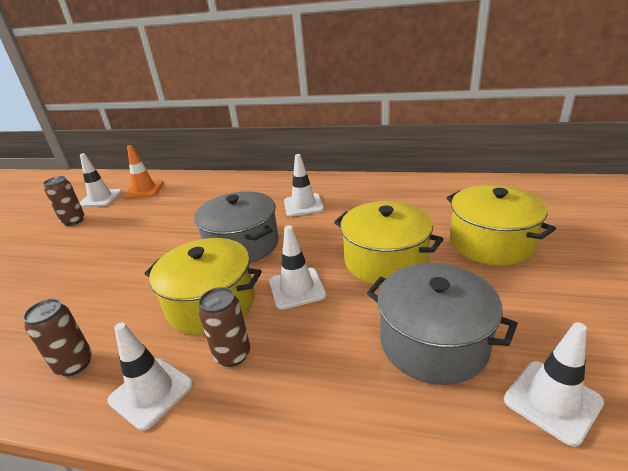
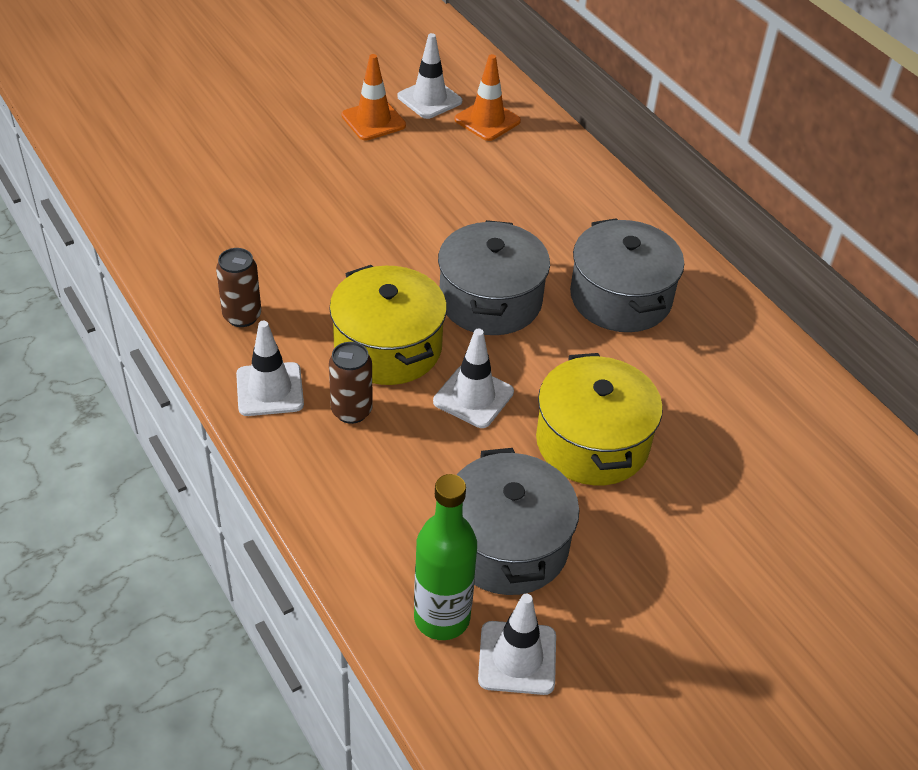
camera: 40 degrees right, 15 degrees up
(74, 221) = (373, 120): brown can -> orange traffic cone
(303, 205) = (620, 298): white traffic cone -> grey pot
(479, 426) = (442, 618): none -> green bottle
(491, 243) = (730, 522): yellow pot -> none

